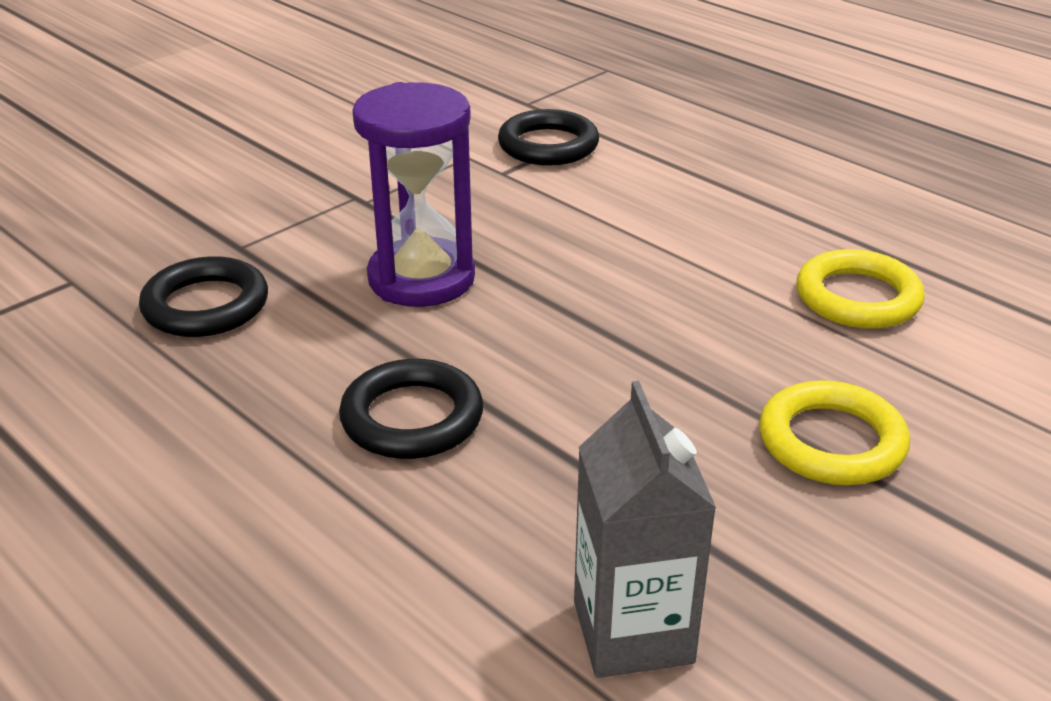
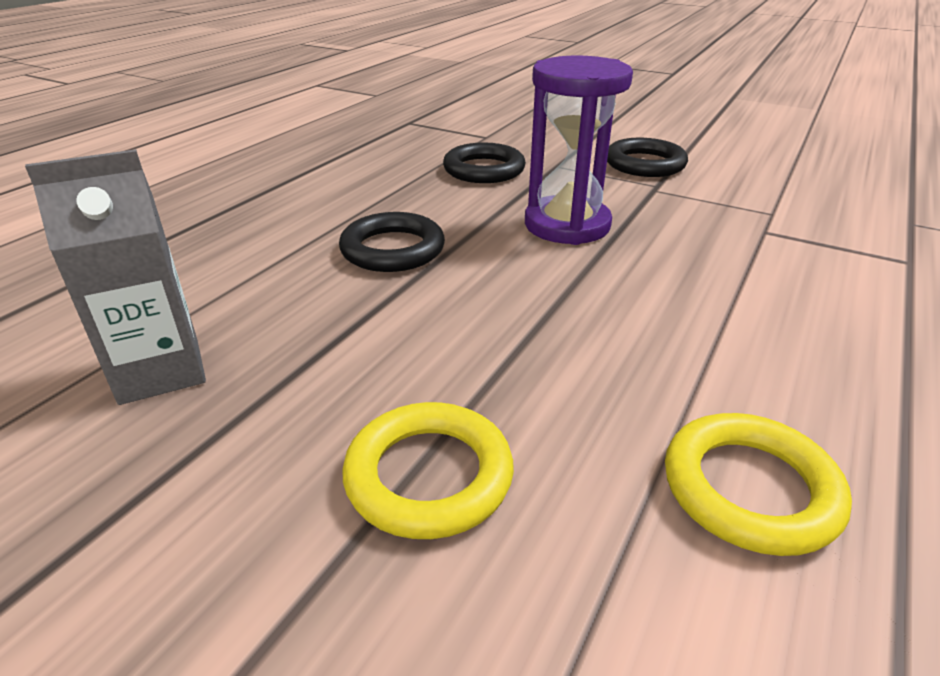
camera: 75 degrees right, 0 degrees up
(548, 145) = (844, 243): black ring -> black ring (644, 164)

